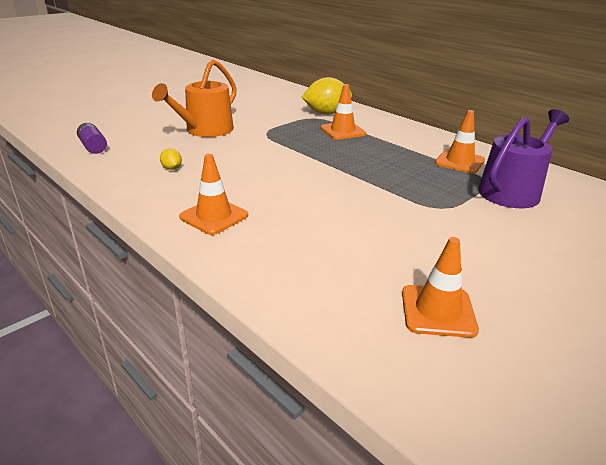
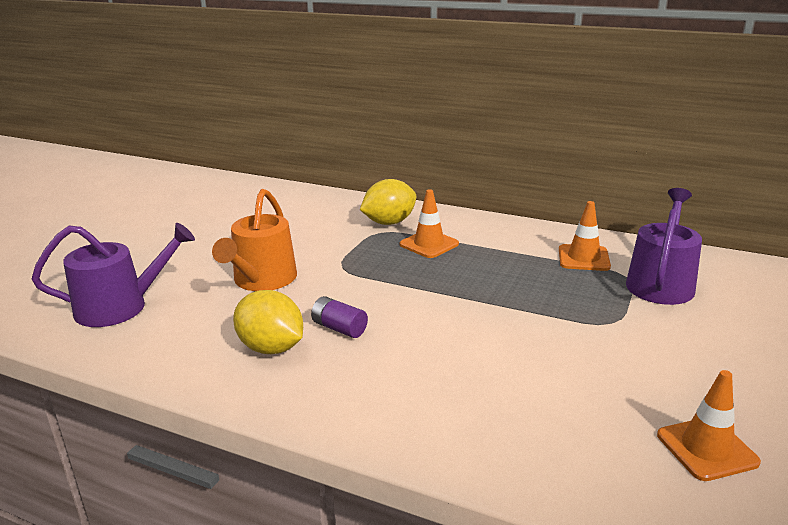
camera: 20 degrees left, 5 degrees down
(93, 147) = (133, 342): purple battery -> purple battery (339, 328)
(105, 128) = (120, 307): none -> purple watering can
(172, 168) = (271, 348): yellow lemon -> yellow lemon, size x2.24
(214, 216) = (385, 402): orange traffic cone -> none

